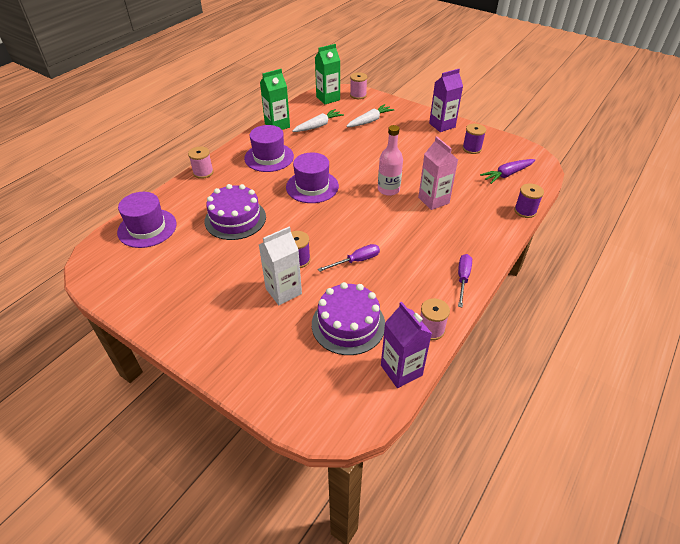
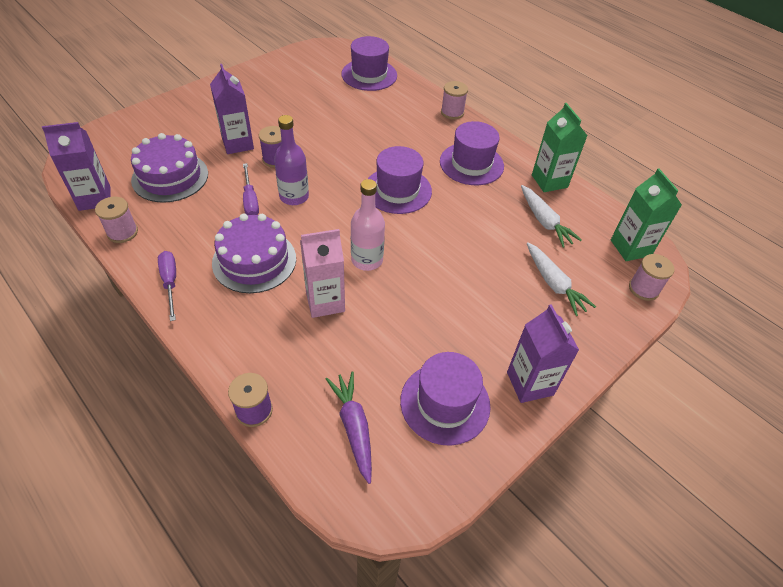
camera: 100 degrees right, 5 degrees up
(235, 219) = (360, 126): purple cake -> purple cake (254, 260)
(283, 291) = (238, 144): white carton -> purple carton
(341, 237) = (294, 196): none -> purple bottle
(463, 278) = (170, 282): purple screwdriver -> purple screwdriver turned 135 degrees counterclockwise
(471, 148) = (445, 403): purple spool -> purple hat

